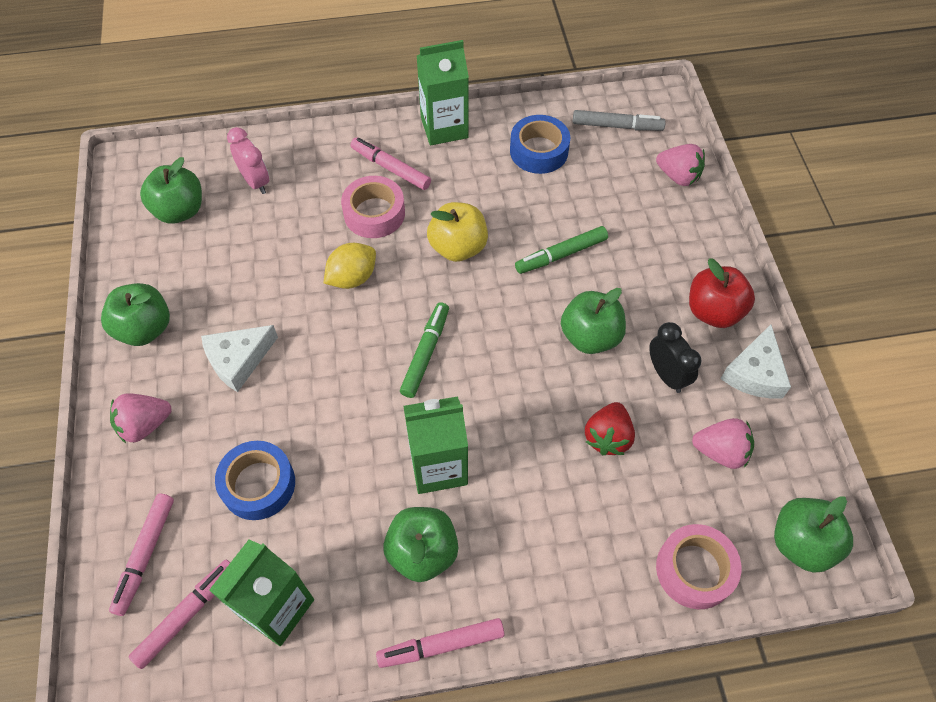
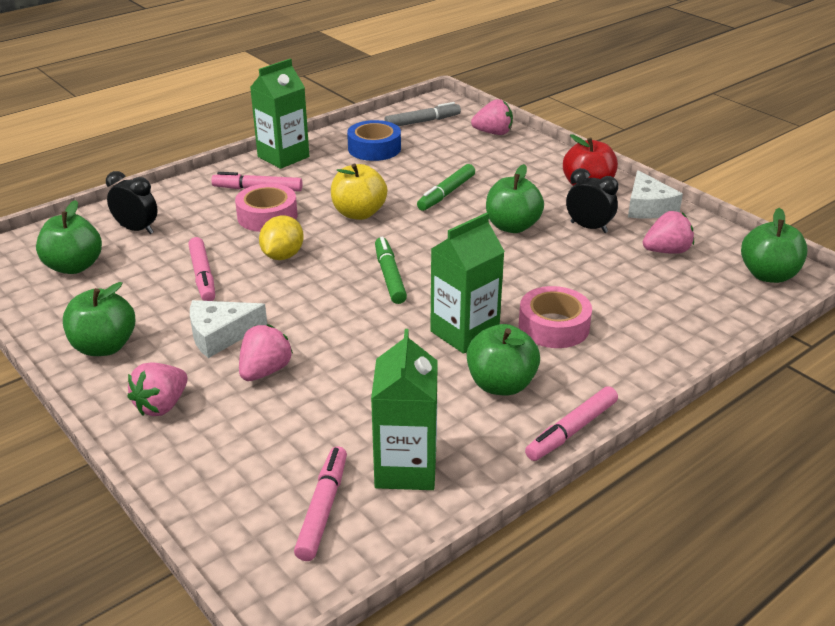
camera: 30 degrees left, 25 degrees down
(145, 555) = (242, 488): pink marker -> pink marker (202, 276)
(238, 360) = (220, 335): white cheese -> white cheese turned 45 degrees clockwise
(244, 426) = (265, 371): none -> pink strawberry
(256, 182) = (137, 229): pink clock -> black clock
(258, 484) = (313, 401): blue tape -> none
(607, 437) = (580, 271): red strawberry -> none
(694, 570) = (714, 314): pink tape -> pink tape (554, 326)

